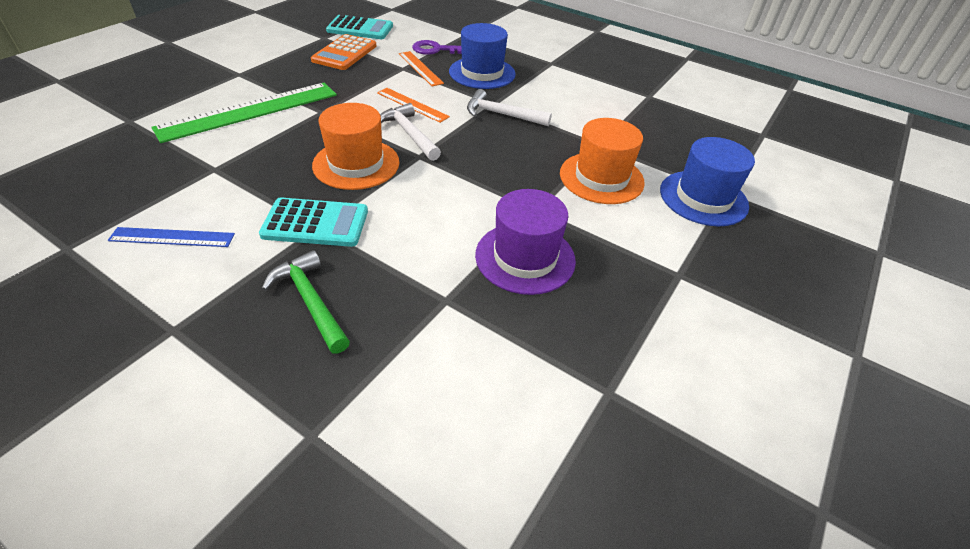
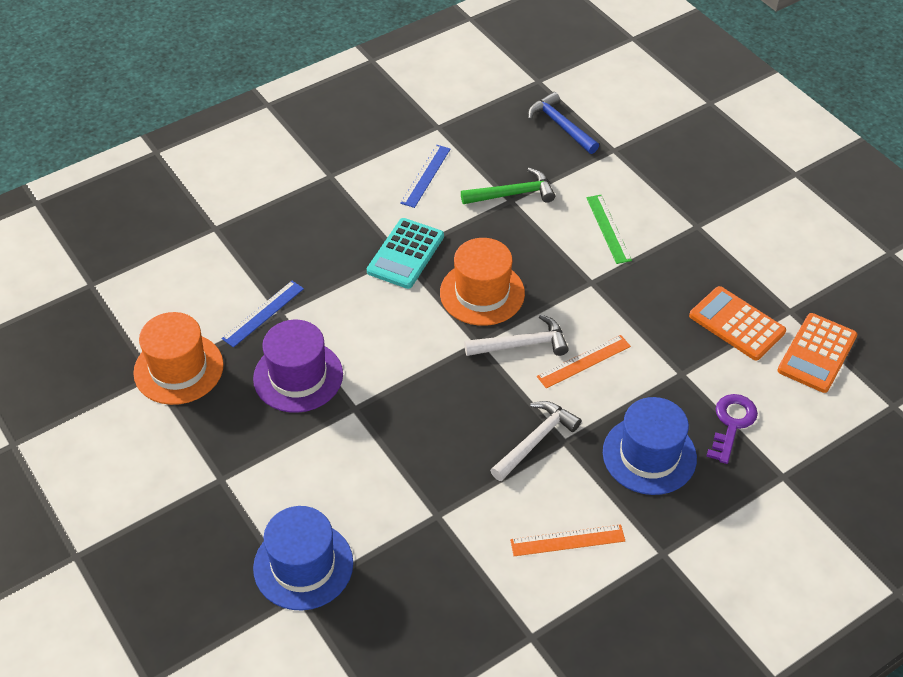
camera: 115 degrees right, 5 degrees up
(80, 156) = (561, 125): none -> blue hammer
(249, 111) = (608, 228): green ruler -> green ruler, size x0.51
(311, 301) = (320, 240): green hammer -> green hammer (513, 194)
(360, 28) = (817, 353): turquoise calculator -> orange calculator
(420, 68) = (677, 391): orange ruler -> orange ruler (567, 540)
(454, 316) = (263, 313): none -> blue ruler
(601, 178) = (377, 485): orange hat -> orange hat (178, 369)

